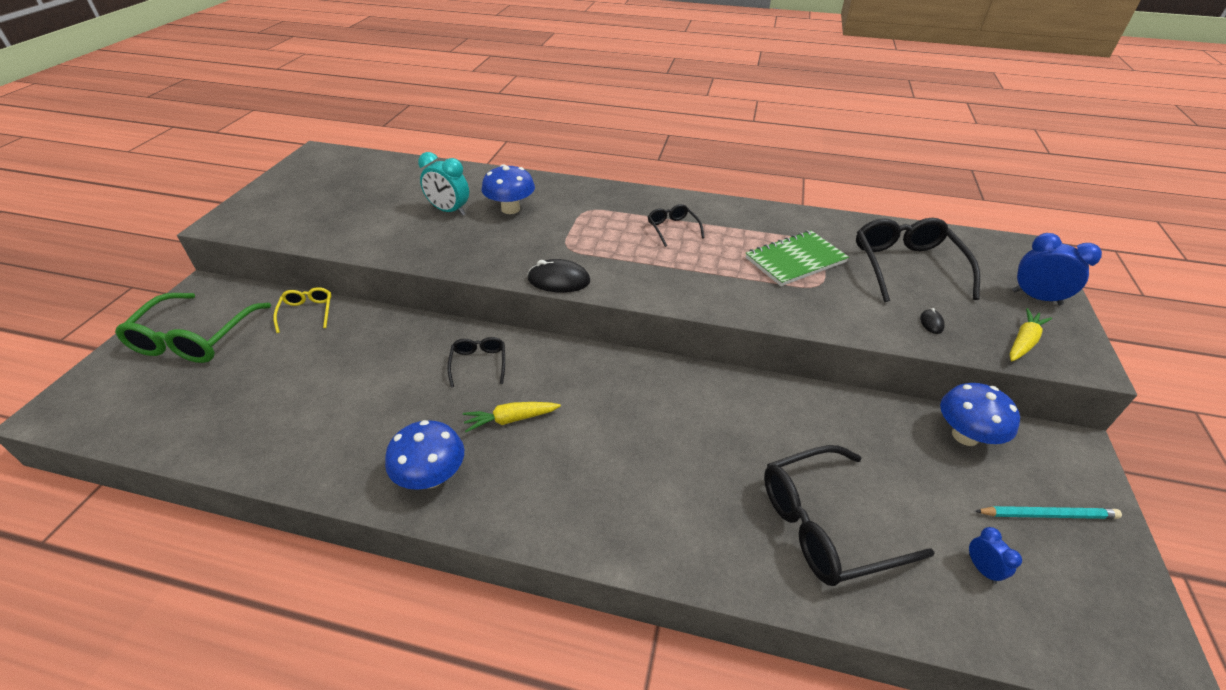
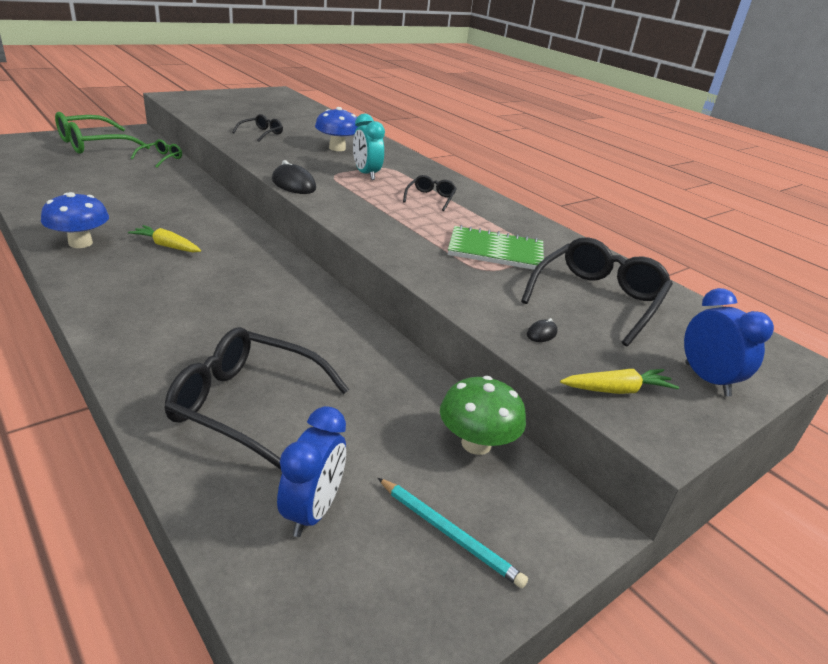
camera: 35 degrees right, 10 degrees down
(307, 312) = (161, 158): yellow glasses -> green glasses
(449, 211) = (297, 135): turquoise clock -> turquoise clock (366, 174)
(478, 364) = (201, 217): black glasses -> black glasses (261, 133)
(965, 435) = (476, 443): blue mushroom -> green mushroom
(981, 568) = (312, 511): blue clock -> blue clock, size x1.80

